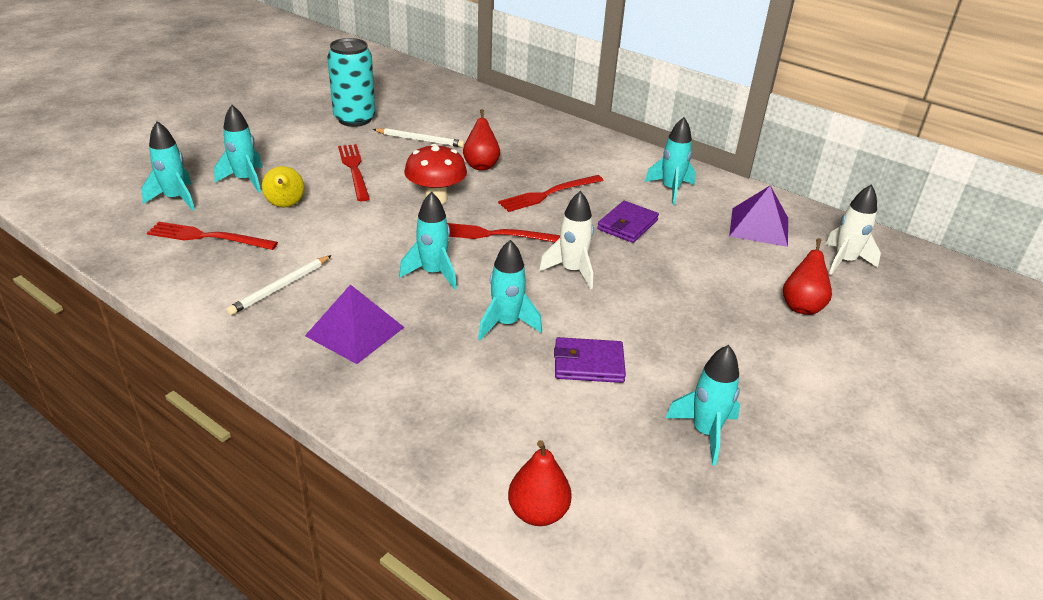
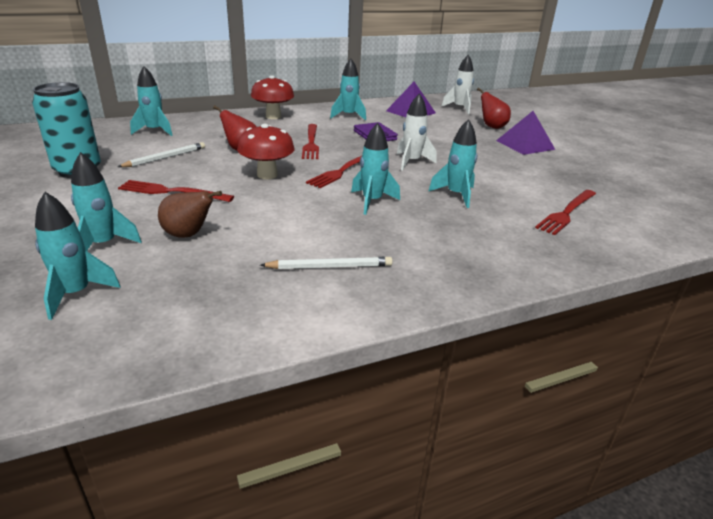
camera: 60 degrees left, 5 degrees down
(208, 237) = (191, 288): red fork -> red fork (567, 213)
(280, 287) = (329, 267): white pencil -> white pencil turned 75 degrees counterclockwise
(285, 206) = (188, 235): yellow pear -> brown pear
(355, 331) = (425, 248): purple pyramid -> purple pyramid (525, 145)
(538, 512) = (650, 235): red pear -> none
(588, 364) = (514, 184): purple wallet -> none
(597, 149) = (273, 116): none -> red mushroom
(705, 432) = (589, 176): turquoise rocket -> turquoise rocket (154, 131)

